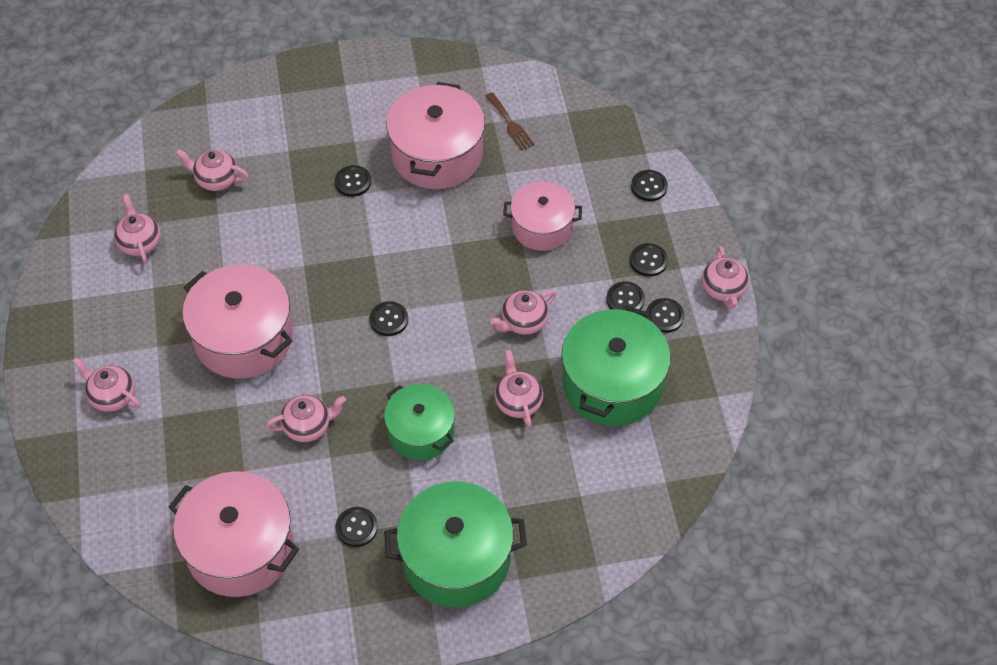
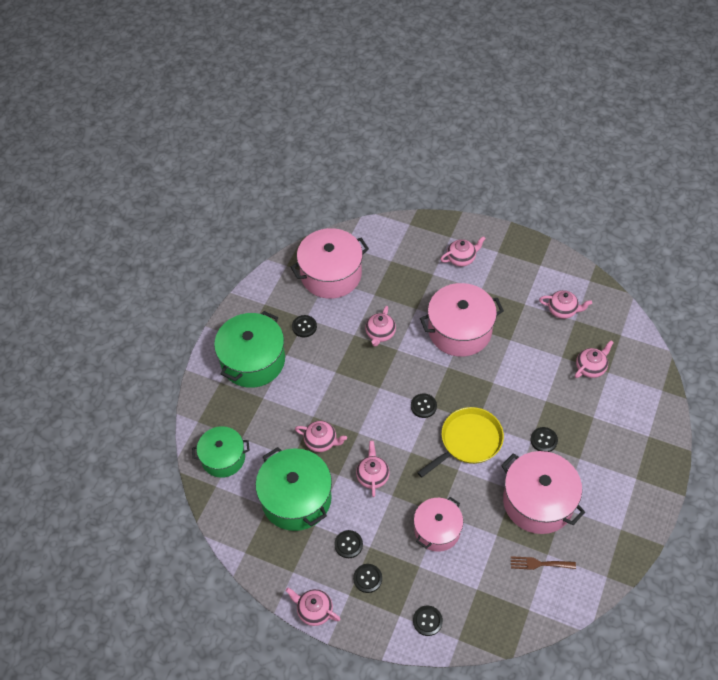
camera: 125 degrees right, 0 degrees up
(406, 251) = (468, 441): none -> yellow pan
(421, 432) = (338, 383): green pot -> green pot (223, 458)
(664, 316) = (320, 560): black button -> none

